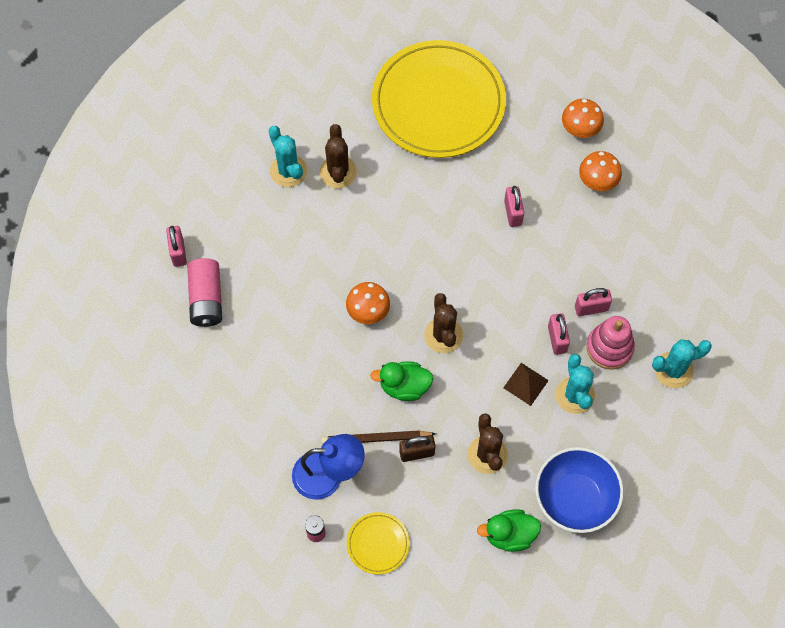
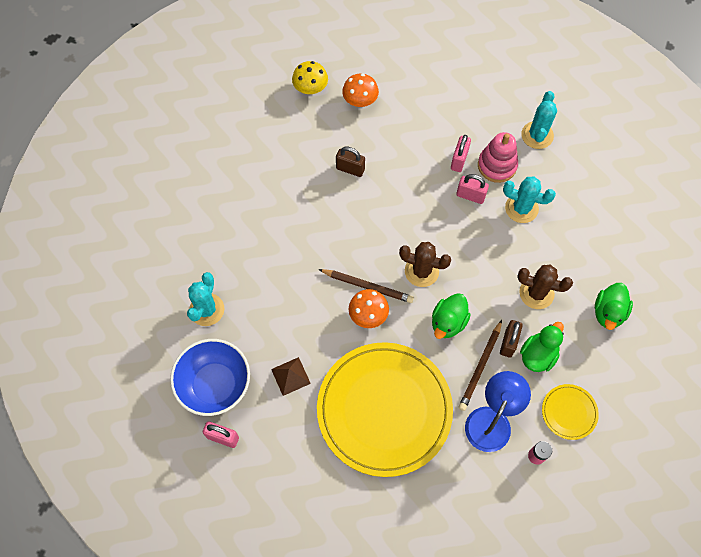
camera: 60 degrees left, 0 degrees up
(206, 299) = (281, 436): pink battery -> none
(288, 171) = (207, 310): turquoise cactus -> turquoise cactus turned 75 degrees counterclockwise
(338, 172) = (233, 273): brown cactus -> none
(397, 295) = (367, 286): none -> brown pencil
(421, 487) = (538, 355): none -> green duck
(438, 103) = (223, 169): yellow plate -> yellow plate (384, 410)
(513, 213) = (350, 169): pink padlock -> brown padlock
(526, 384) = (494, 236): brown pyramid -> brown pyramid (290, 376)
(575, 498) = (602, 252): blue bowl -> blue bowl (215, 385)
(580, 128) = (310, 88): orange mushroom -> yellow mushroom

